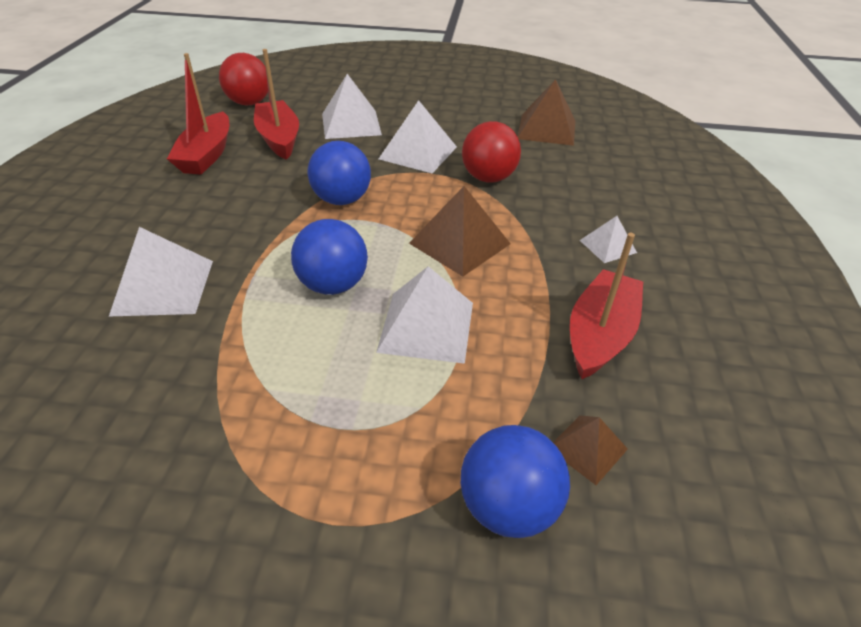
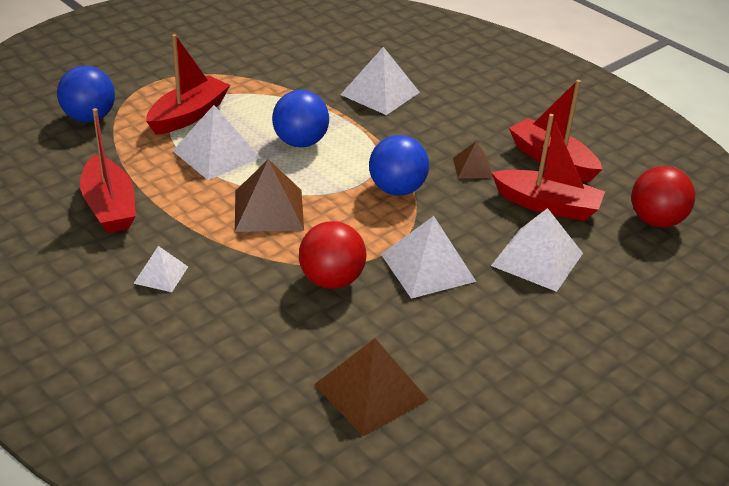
camera: 130 degrees right, 5 degrees down
(382, 406) = (188, 115): none -> red boat
(587, 448) = (70, 152): brown pyramid -> brown pyramid (472, 167)

